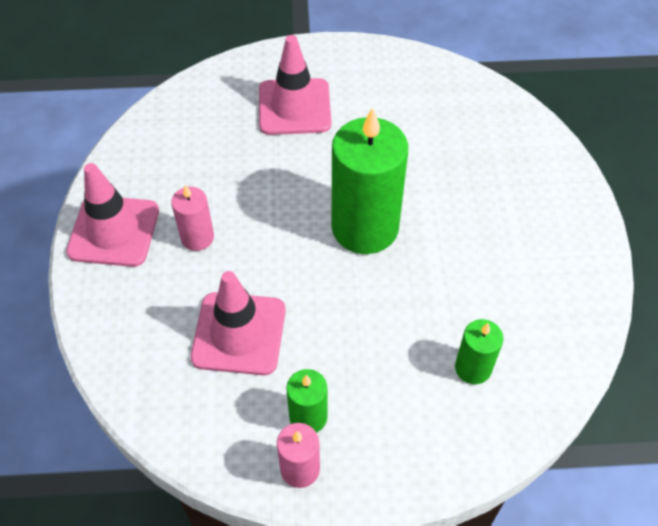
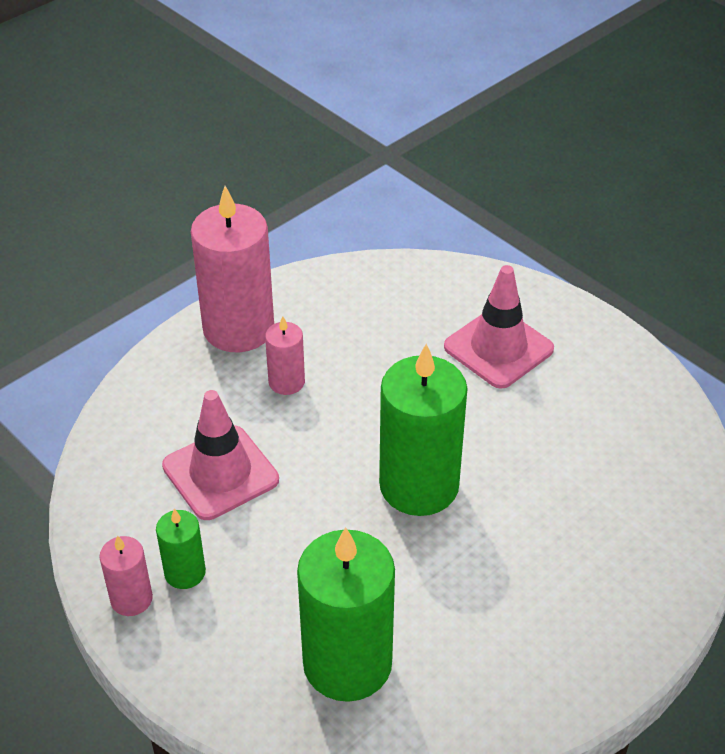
camera: 50 degrees right, 10 degrees down
(114, 231) = (238, 328): pink traffic cone -> pink candle
(473, 368) = (347, 663): green candle -> green candle, size x2.04

